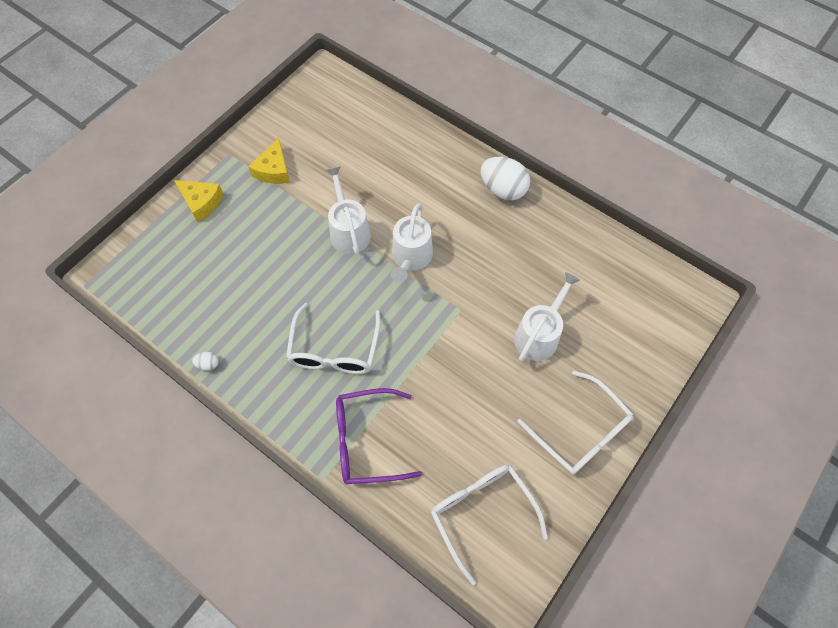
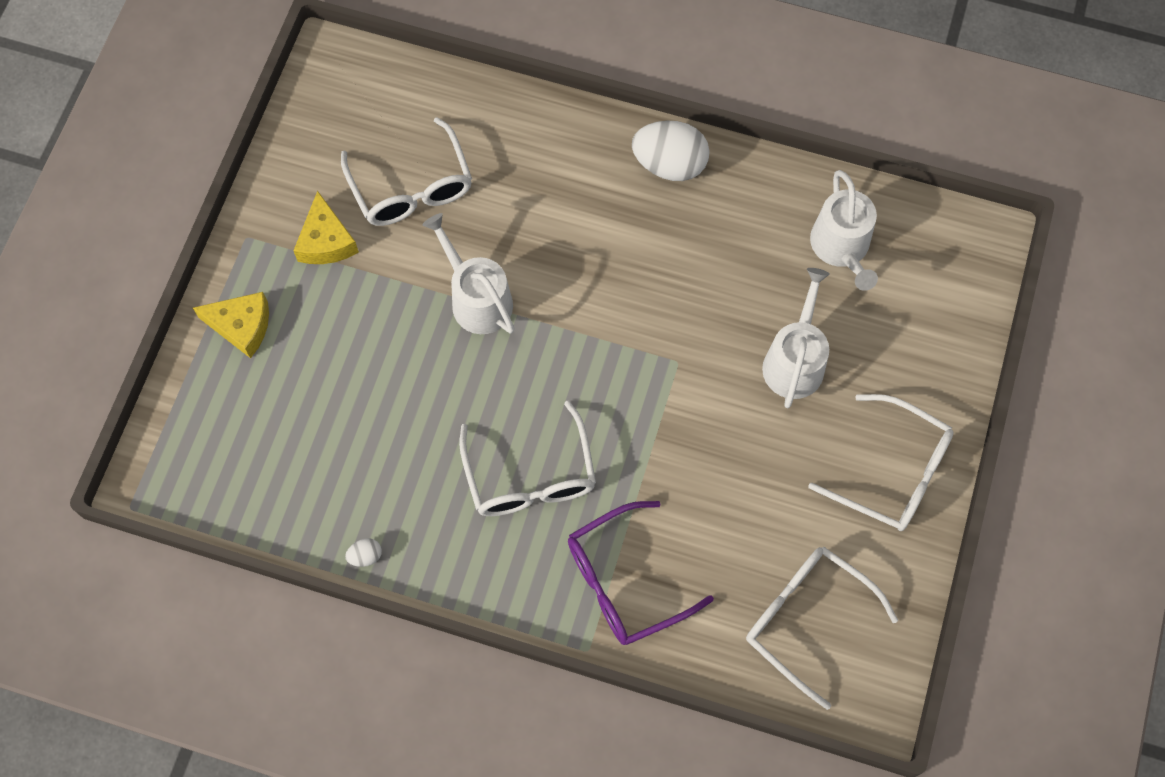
camera: 20 degrees left, 5 degrees up
(338, 156) = (412, 188): none -> white glasses
(411, 257) = (580, 309): white watering can -> white watering can (841, 247)

